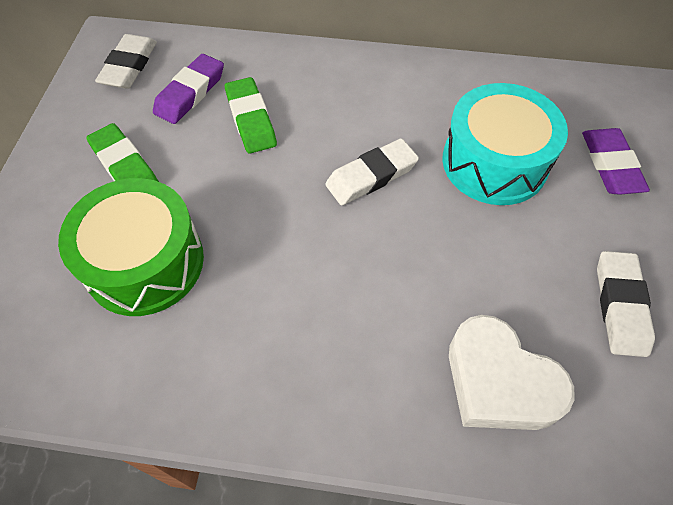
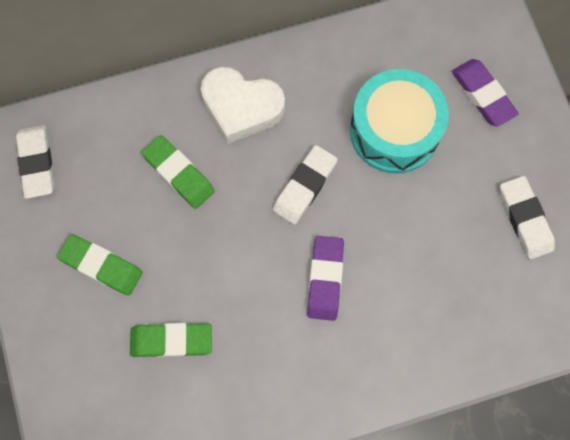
camera: 25 degrees left, 15 degrees up
(145, 262) = (171, 340): green drum -> green eraser
(190, 93) = (110, 169): purple eraser -> purple eraser (325, 279)
(499, 382) = (464, 314): white heart -> white heart (241, 107)

